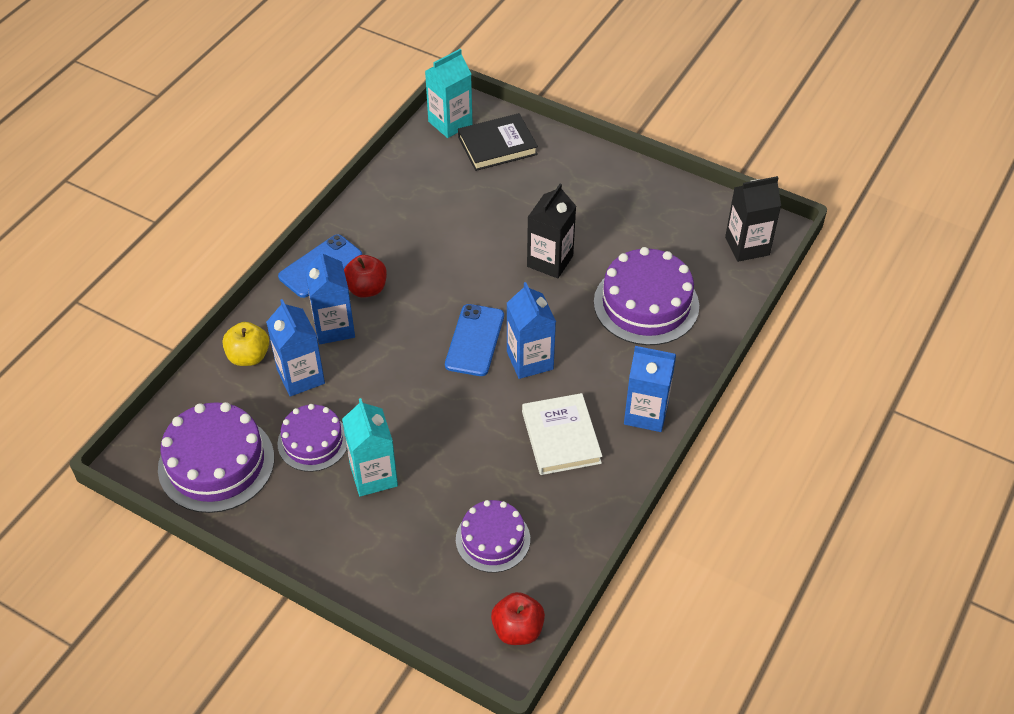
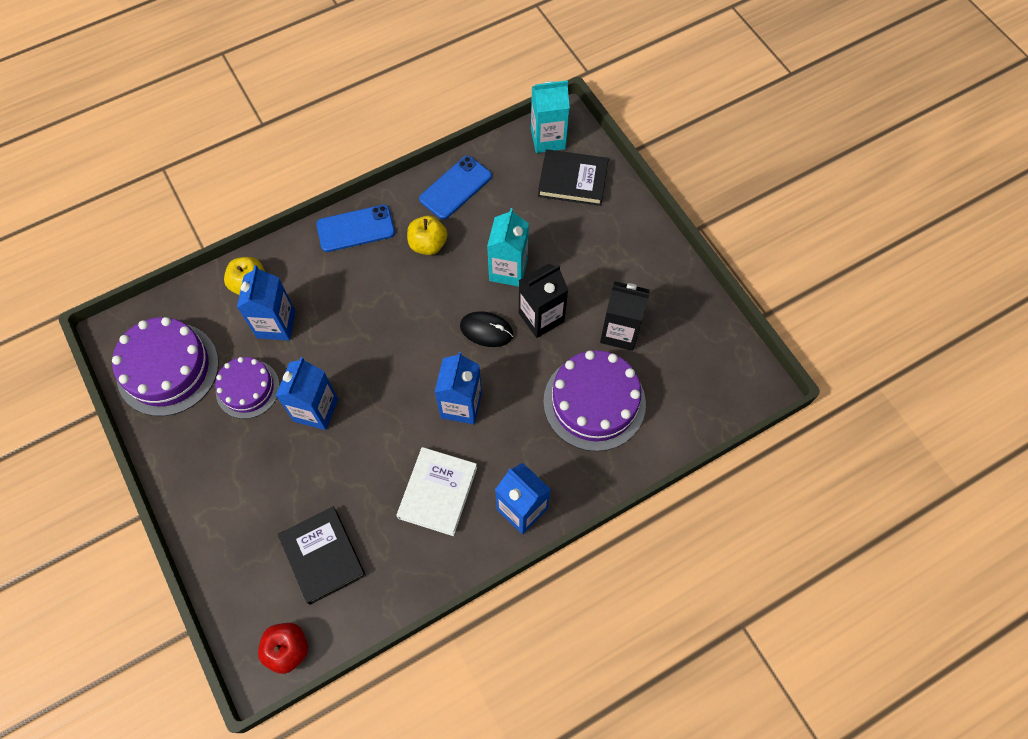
camera: 30 degrees right, 15 degrees up
(334, 327) = (329, 291): blue carton -> blue carton (316, 410)
(366, 289) = (377, 268): red apple -> none
(373, 475) = (272, 445): turquoise carton -> turquoise carton (508, 270)
(401, 249) = (428, 244): none -> yellow apple
(475, 340) = (430, 362): blue phone -> blue phone (455, 188)
(493, 539) = (323, 556): purple cake -> black book
(508, 292) = (486, 330): none -> black mouse
(747, 246) = (723, 390): black carton -> black carton (620, 332)

